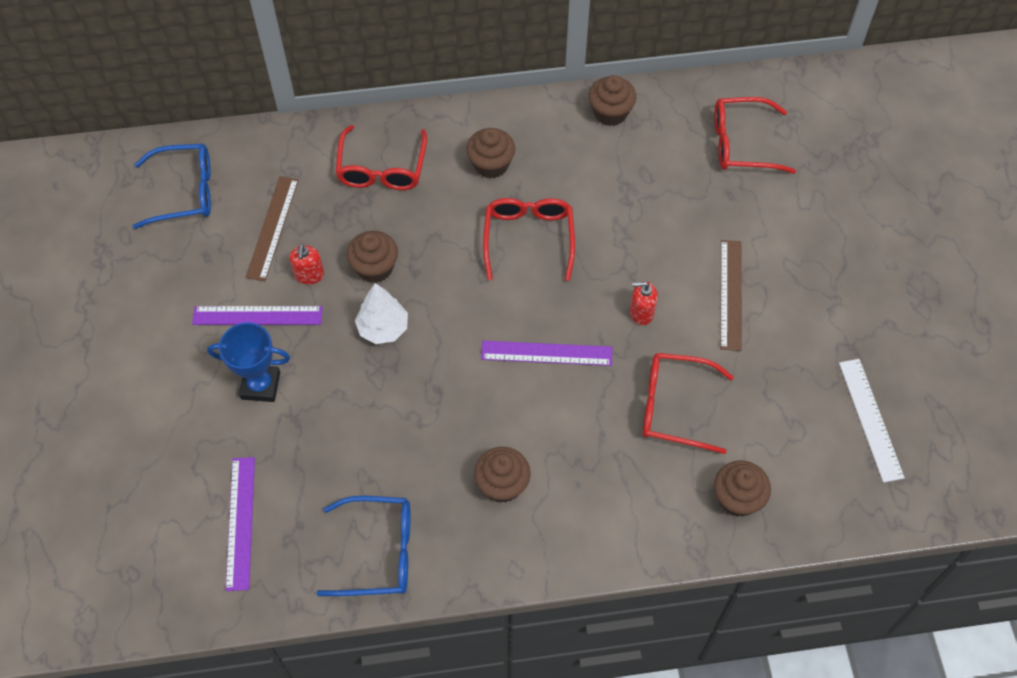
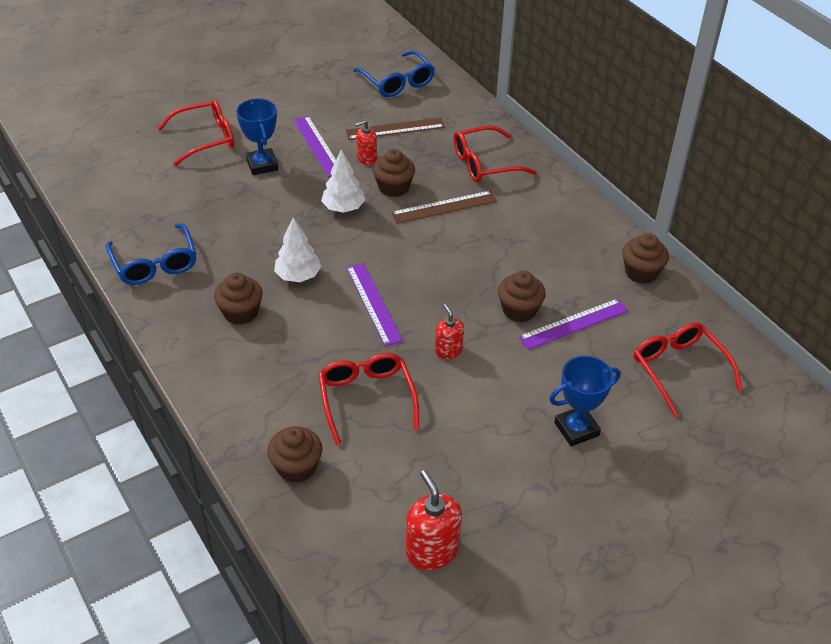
camera: 65 degrees right, 15 degrees down
(240, 522) = (151, 190): purple ruler -> purple ruler (573, 323)
(471, 410) = (298, 276): none -> white tree
(491, 165) = (532, 218): brown cupcake -> brown cupcake (519, 310)
(528, 238) = (476, 261): red glasses -> red glasses (205, 138)
(730, 294) = (506, 406): brown ruler -> brown ruler (444, 207)
(779, 252) = (576, 429): none -> blue trophy
(871, 419) = (432, 550): white ruler -> red soap dispenser

